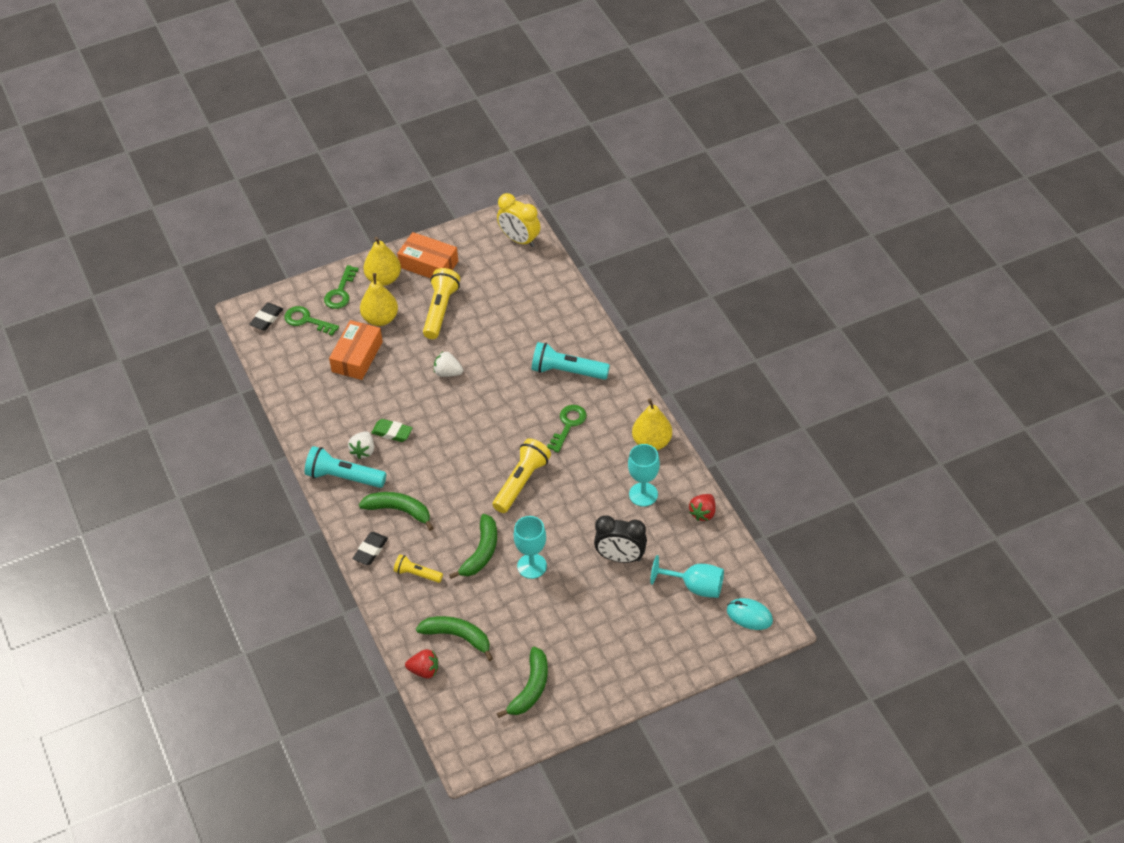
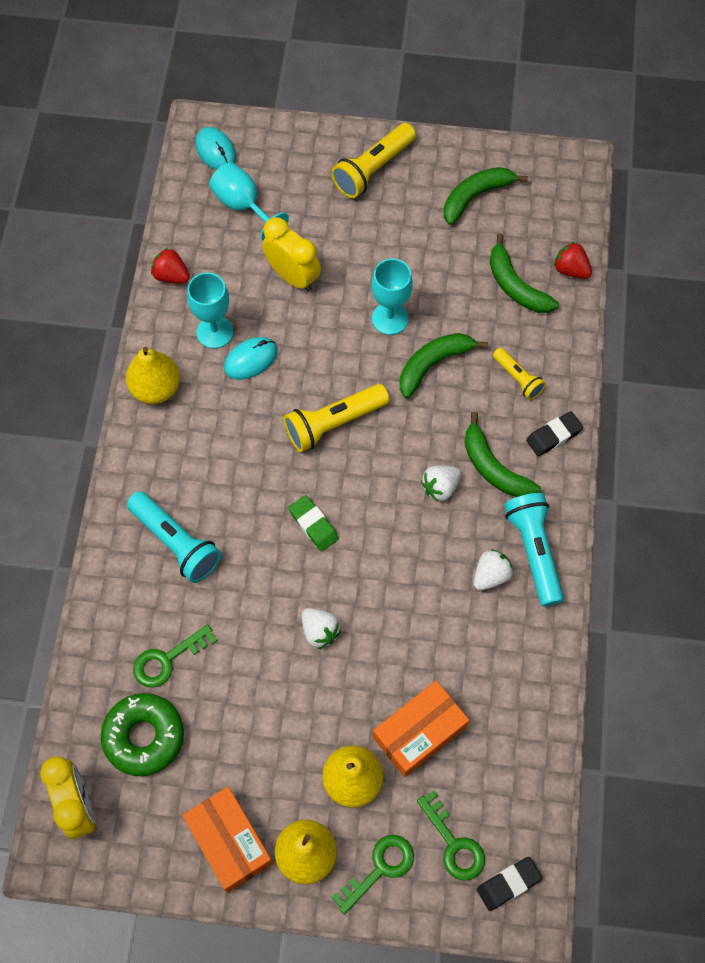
camera: 150 degrees left, 15 degrees up
(344, 477) = (534, 551): turquoise flashlight -> turquoise flashlight turned 150 degrees counterclockwise
(392, 432) = (441, 581): green eraser -> green eraser (313, 525)
(426, 482) = (440, 487): none -> white strawberry
(440, 310) = (265, 743): yellow flashlight -> yellow flashlight (373, 169)
(509, 281) = (144, 737): none -> green donut
(568, 425) = (229, 467): green key -> green key (167, 660)
(605, 491) = (250, 359): none -> turquoise mouse
(620, 557) = (292, 276): black clock -> yellow clock
(703, 513) = (171, 276): red strawberry -> red strawberry turned 120 degrees counterclockwise

